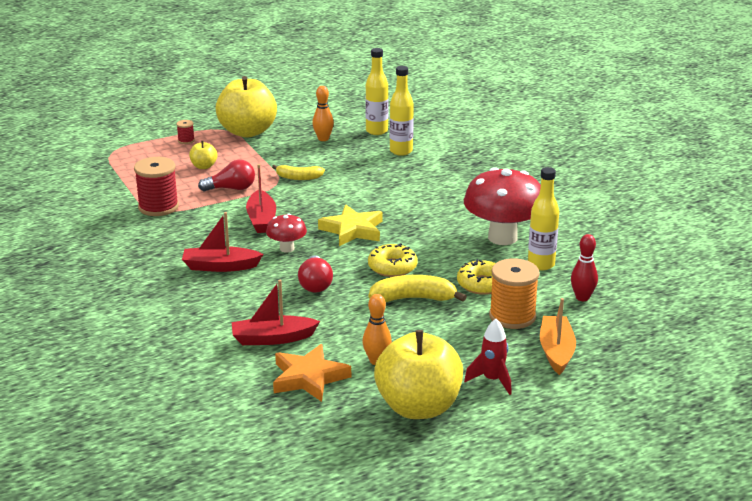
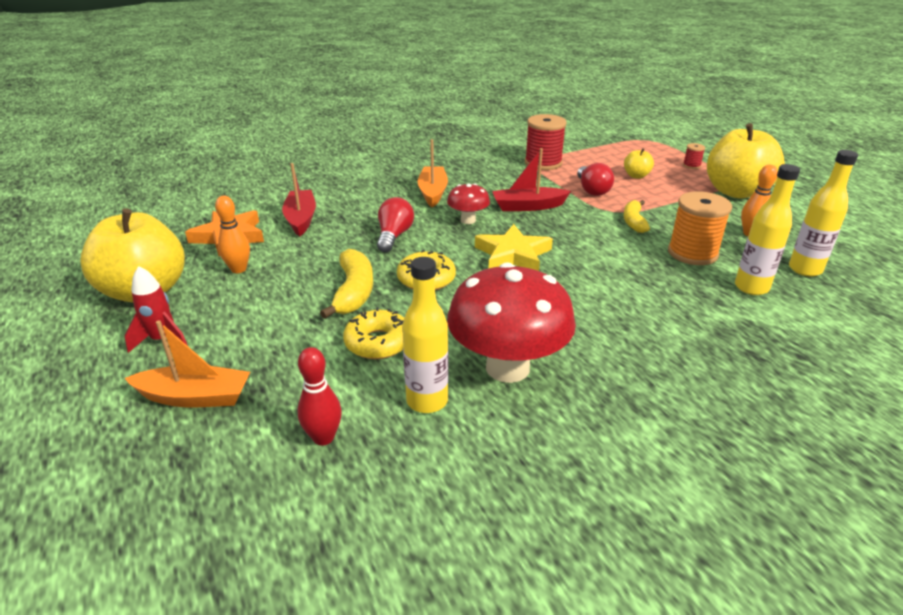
camera: 90 degrees right, 5 degrees up
(220, 266) = (433, 192): red boat -> orange boat
(315, 284) = (394, 236): red light bulb -> red light bulb turned 105 degrees clockwise
(512, 316) = (292, 364): orange spool -> orange spool (692, 253)

